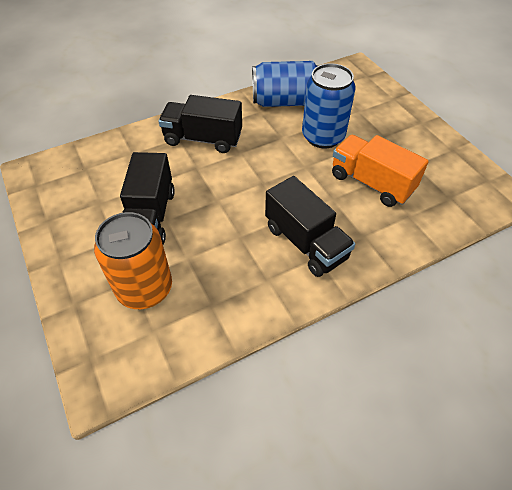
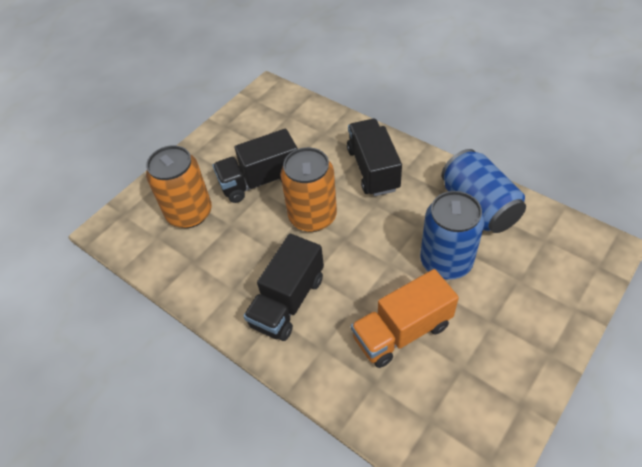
camera: 70 degrees right, 0 degrees up
(224, 194) = (312, 216): none -> orange can
(371, 183) = (402, 331): orange truck -> orange truck turned 135 degrees counterclockwise

